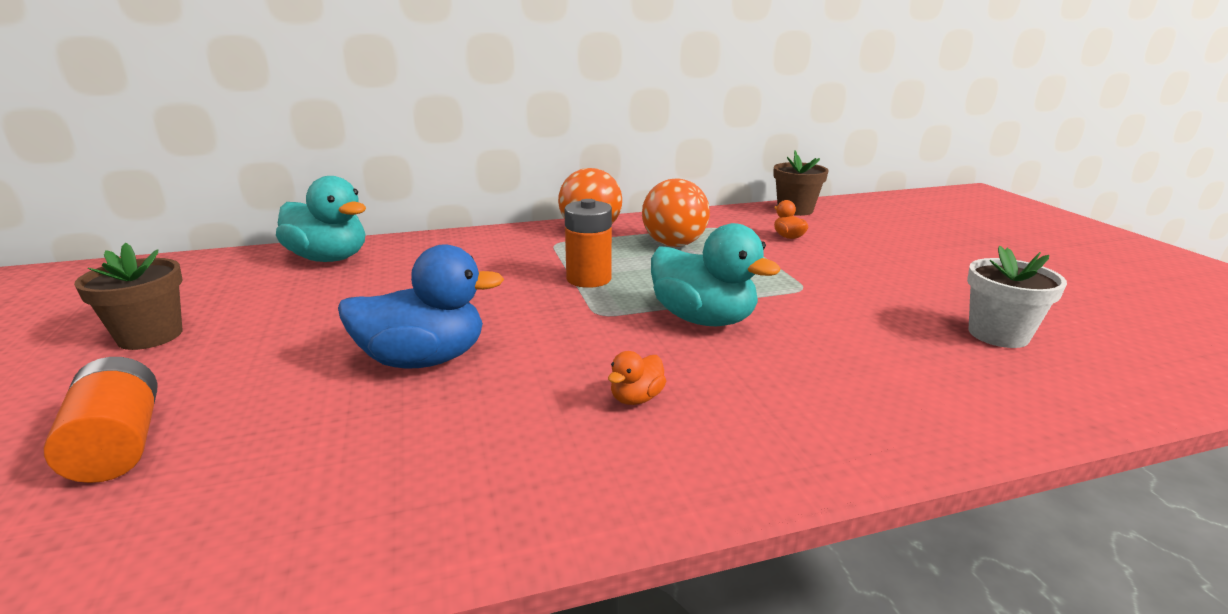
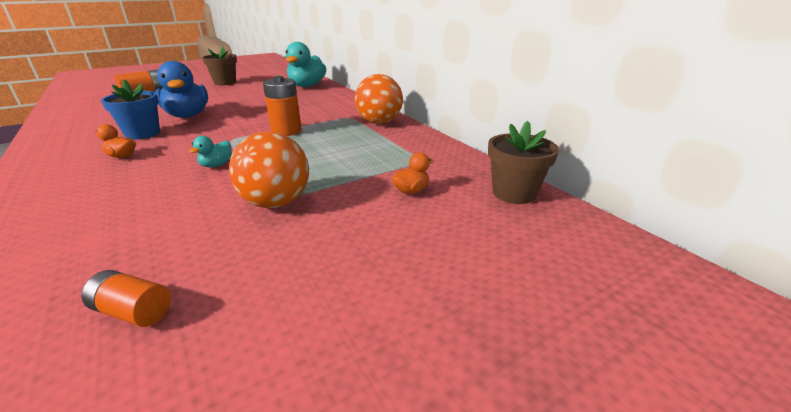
camera: 75 degrees right, 5 degrees up
(516, 395) = (143, 134): none -> blue flower pot
(673, 244) = (363, 147): orange ball -> orange ball (276, 202)
(703, 319) = (216, 165): turquoise duck -> turquoise duck, size x0.45
(998, 334) = (133, 312): white flower pot -> orange battery

